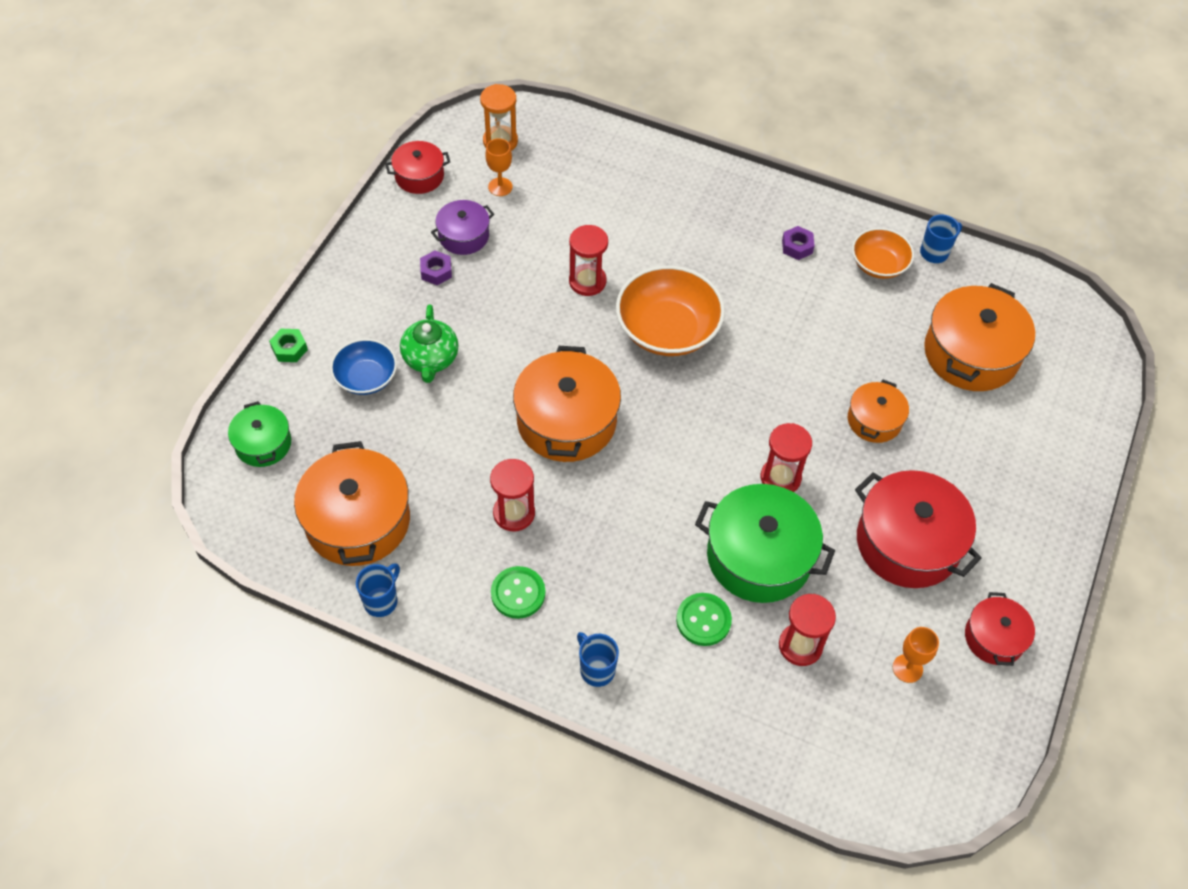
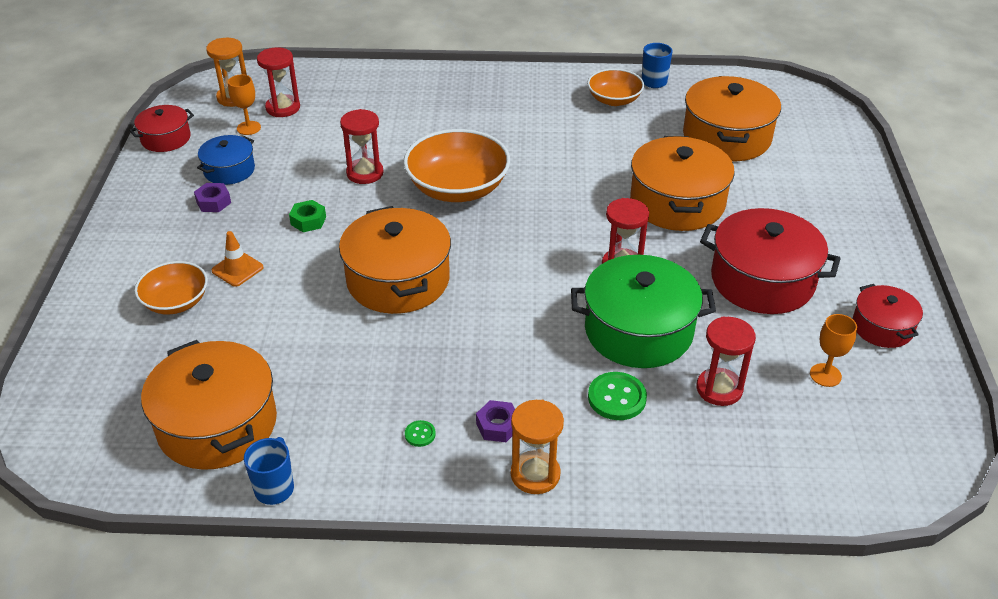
camera: 20 degrees left, 15 degrees down
(263, 443) = (83, 388): green pot -> none
(289, 349) = (82, 301): green nut -> green nut (308, 221)
(366, 378) = (176, 302): blue bowl -> orange bowl
(430, 359) = (237, 269): green teapot -> orange traffic cone
(463, 236) = (229, 170): purple pot -> blue pot
(514, 513) = (382, 368): red hourglass -> red hourglass (283, 108)
(518, 593) = (420, 434): green button -> green button, size x0.51
(596, 669) = (535, 474): blue mug -> orange hourglass
(797, 247) = (539, 105): purple nut -> purple nut (498, 426)
(874, 420) = (677, 202): orange pot -> orange pot, size x1.80

